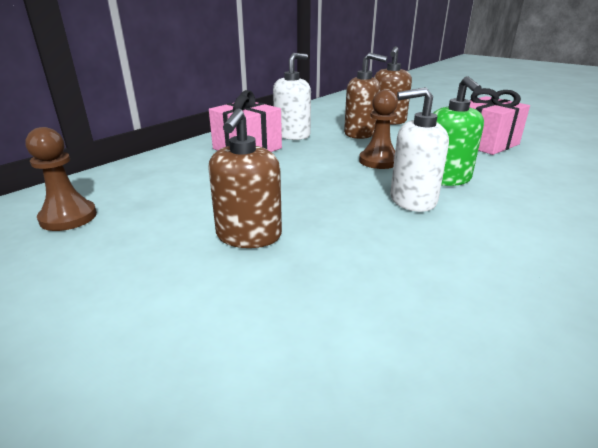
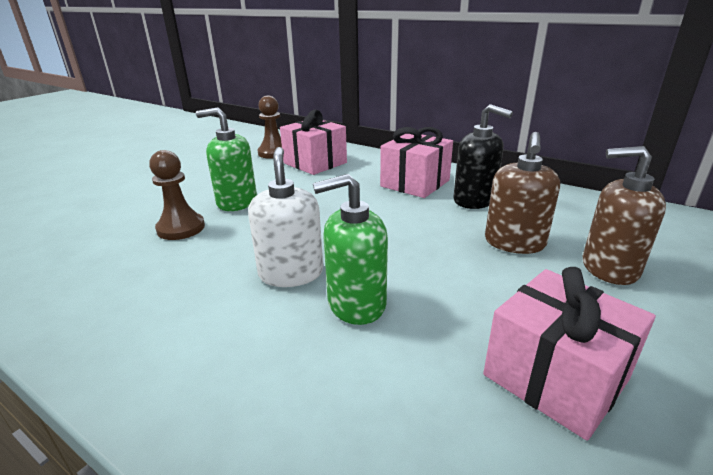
camera: 85 degrees right, 0 degrees up
(147, 189) = (315, 163): none -> pink gift
(248, 236) = (236, 202): brown soap dispenser -> green soap dispenser
(292, 135) = (474, 200): white soap dispenser -> black soap dispenser
(378, 161) = (405, 255): brown pawn -> brown pawn (181, 228)

